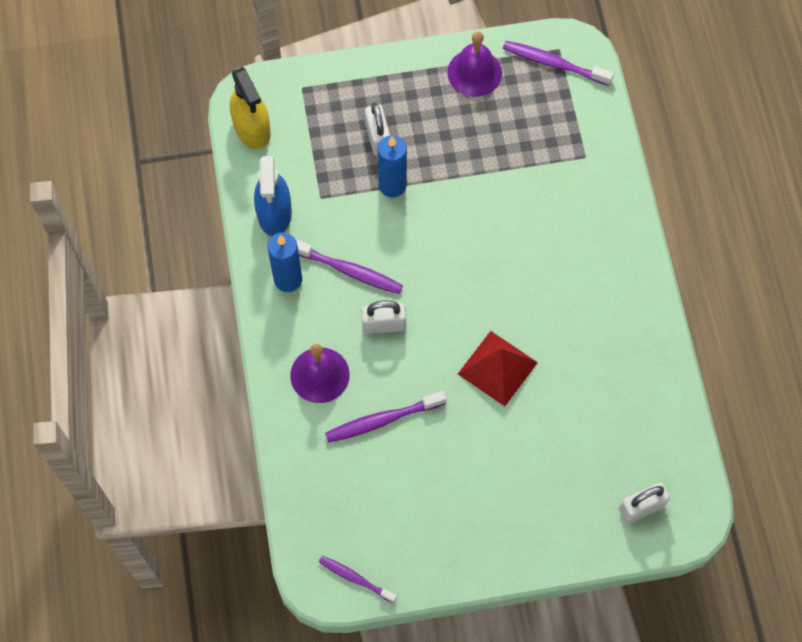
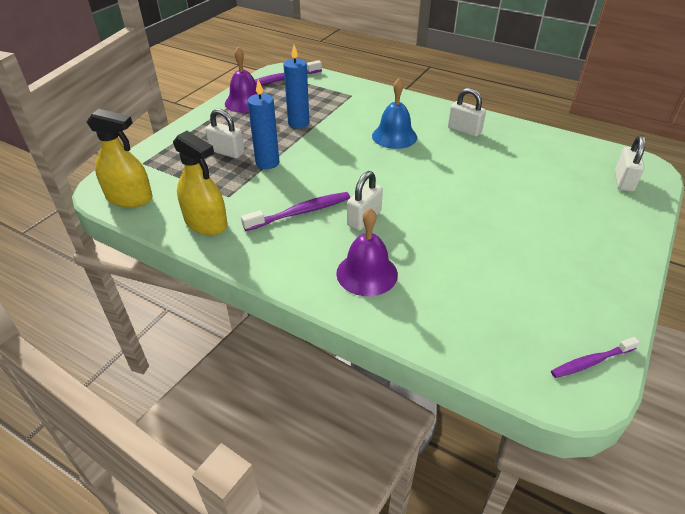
camera: 50 degrees left, 25 degrees down
(274, 213) = (206, 223): blue spray bottle -> yellow spray bottle
(288, 279) = (266, 245): blue candle -> blue candle (298, 123)
(382, 420) = (444, 261): purple toothbrush -> none
(497, 368) = (456, 187): red pyramid -> none
(538, 257) = (394, 136): none -> blue bell
(611, 313) = (464, 130): none -> white padlock

